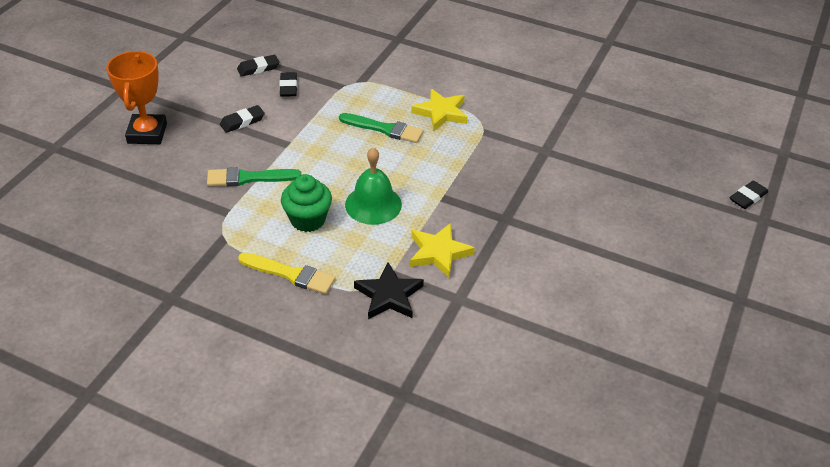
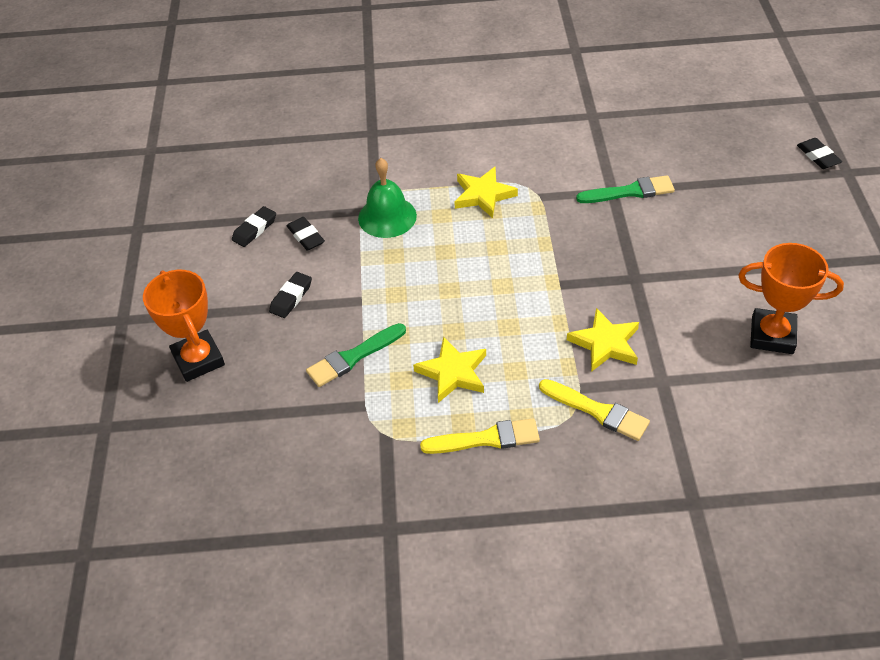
camera: 25 degrees left, 5 degrees up
(308, 220) = (453, 372): green cupcake -> yellow star
(373, 204) = (502, 324): green bell -> green bell (387, 217)
(384, 129) = (444, 238): green brush -> green brush (630, 192)
(389, 295) = (597, 411): black star -> yellow brush
(580, 309) = (772, 335): none -> orange trophy
(747, 197) = (818, 156): black eraser -> black eraser turned 45 degrees counterclockwise

